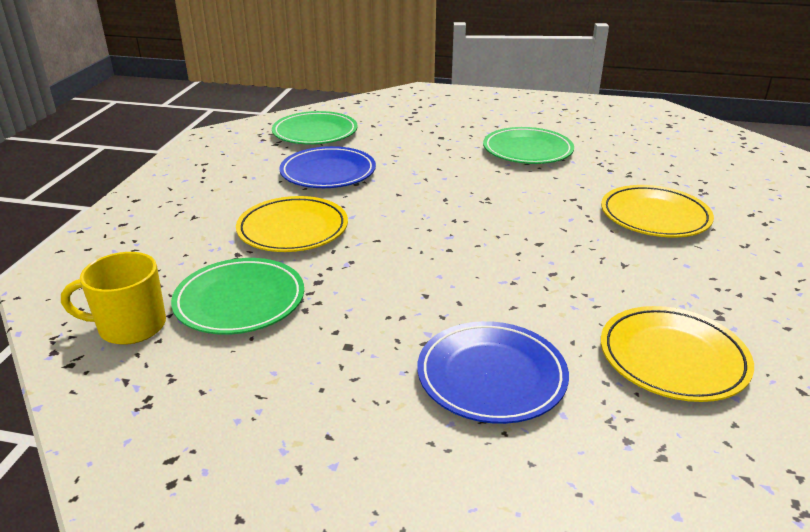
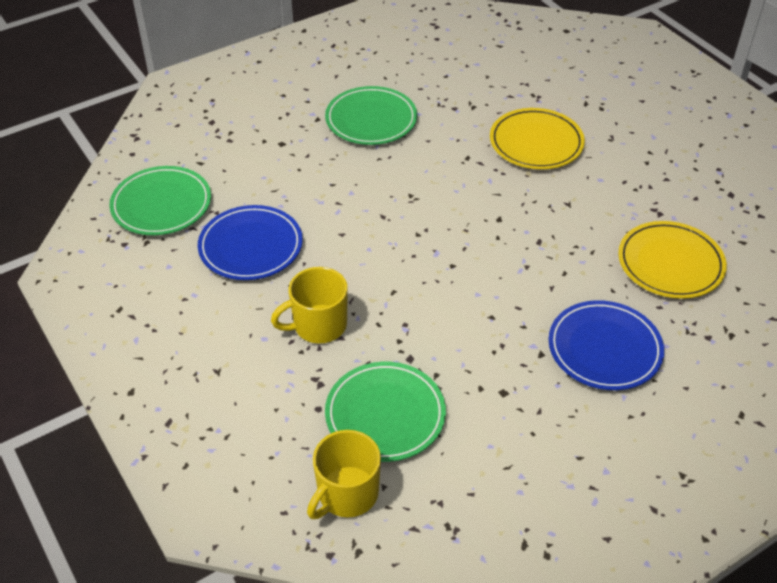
camera: 45 degrees left, 15 degrees up
(293, 229) = (318, 325): yellow plate -> yellow mug

